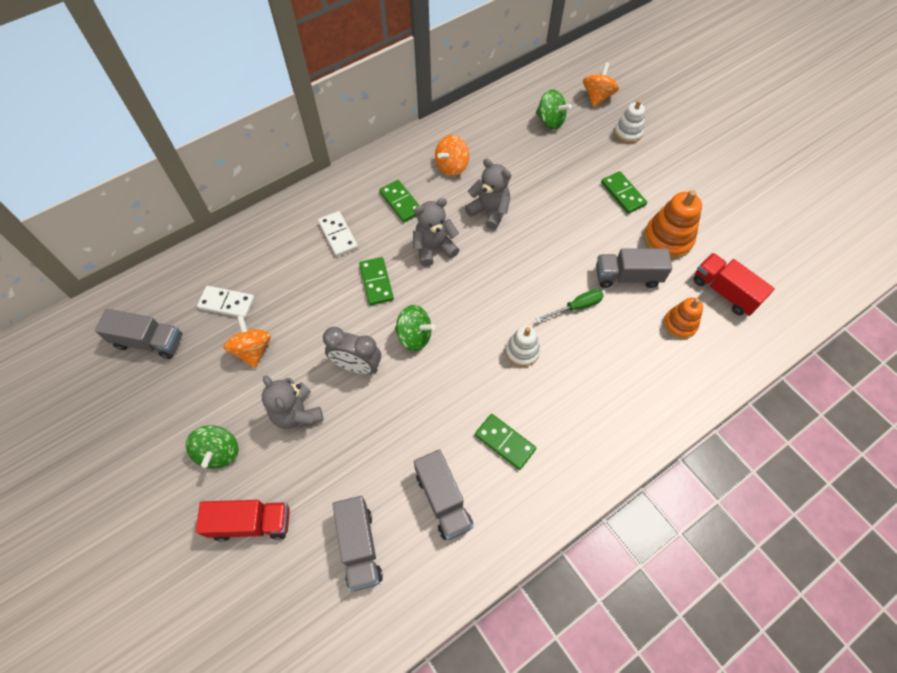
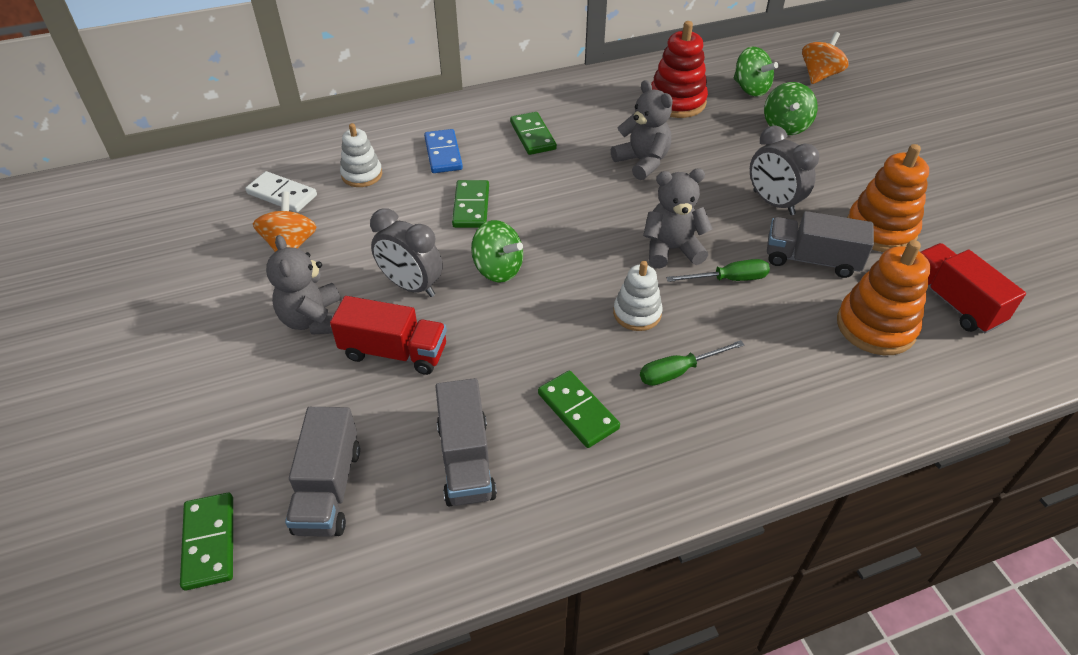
camera: 15 degrees right, 15 degrees down
(149, 341) = (174, 214): grey truck -> none
(219, 452) = (199, 341): green spinning top -> green spinning top (785, 126)
(251, 523) = (201, 427): red truck -> red truck (394, 352)
(338, 235) = (443, 154): white domino -> blue domino
(434, 248) = (557, 186): grey teddy bear -> grey teddy bear (671, 249)
(452, 166) = (609, 112): orange spinning top -> none
(499, 145) = (676, 102): none -> red stacking toy
(562, 393) = (678, 371): none -> green screwdriver
(591, 230) = (773, 203): none -> grey clock
(622, 194) = (828, 173): green domino -> green domino (209, 542)
(627, 133) = (851, 115): white stacking toy -> white stacking toy (362, 175)
(679, 324) = (875, 326): orange stacking toy -> orange stacking toy, size x1.58

